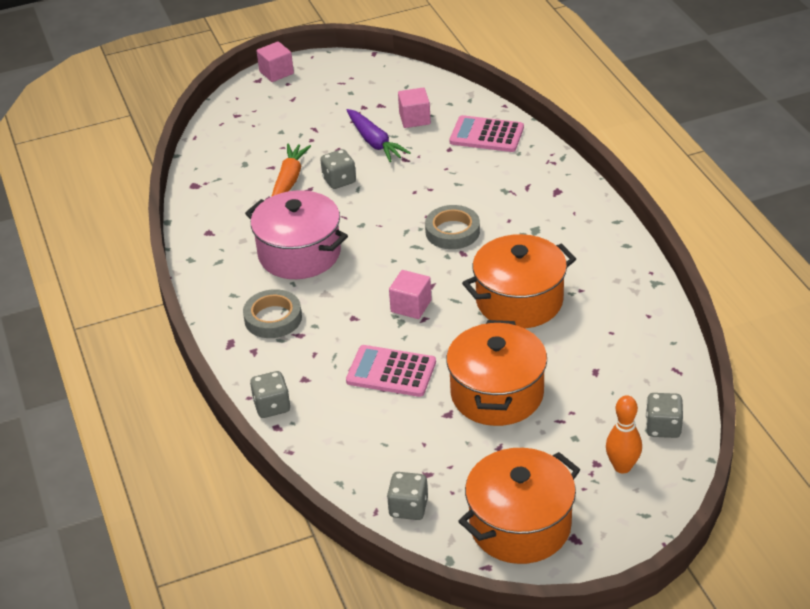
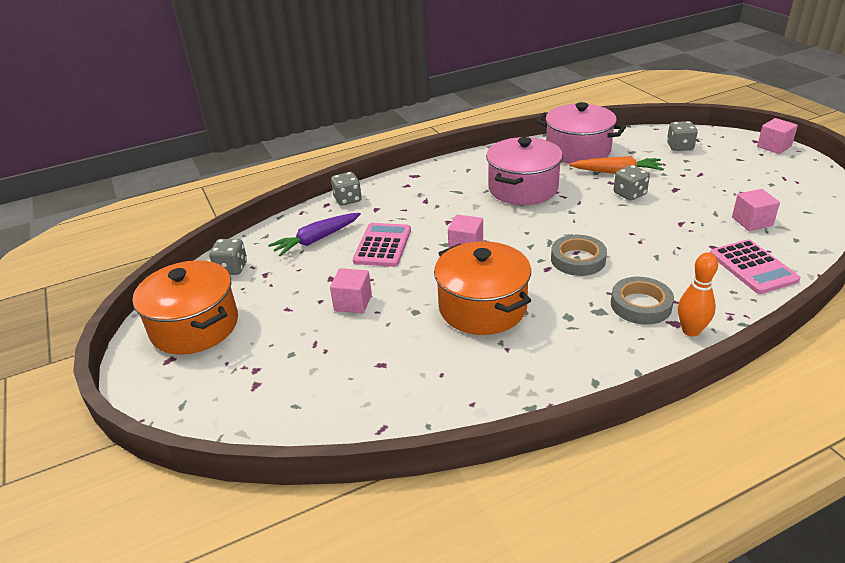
camera: 85 degrees right, 5 degrees down
(225, 202) = (578, 151): none -> pink pot
(273, 318) = (443, 188): grey tape -> grey tape (640, 305)
(374, 142) = (698, 204): purple carrot -> purple carrot (316, 240)
(486, 135) = (753, 267): pink calculator -> pink calculator turned 150 degrees clockwise
(497, 394) = (353, 303): orange pot -> pink cube
(622, 467) = (246, 387): orange bowling pin -> orange bowling pin (691, 331)
(663, 427) = (295, 417): grey dice -> grey dice (679, 147)

